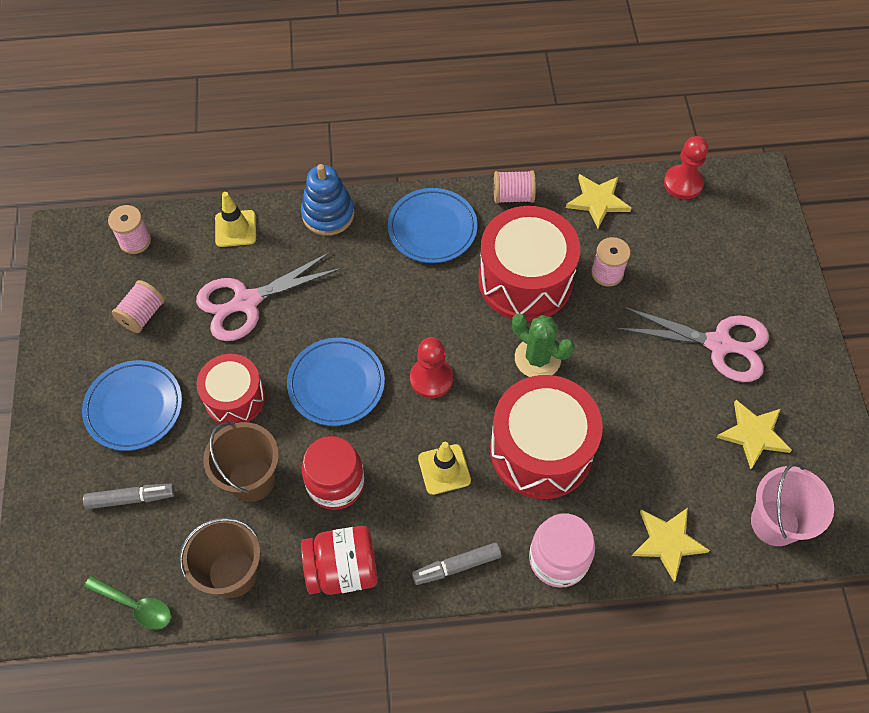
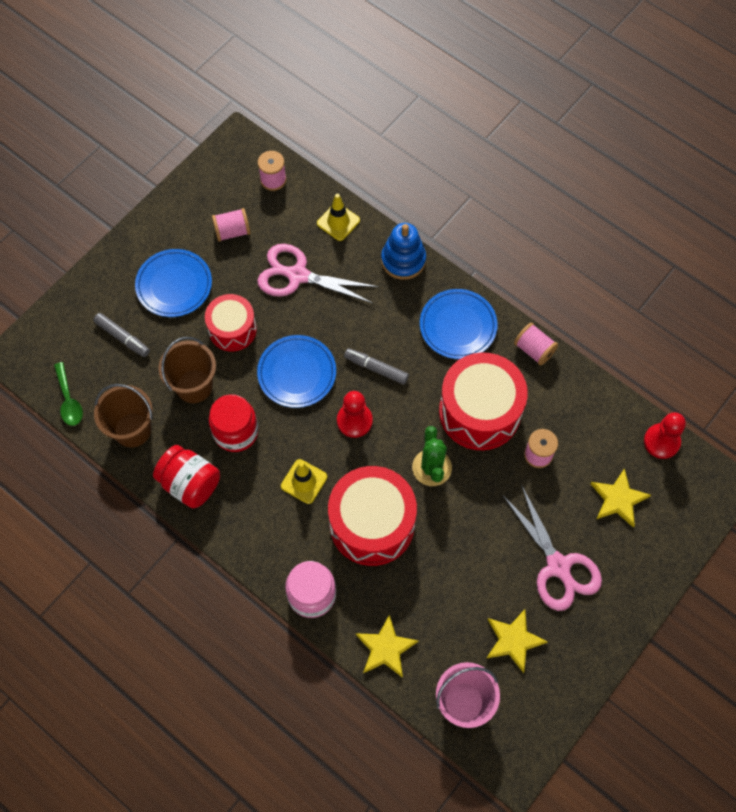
camera: 45 degrees right, 5 degrees up
(456, 566) = (252, 542): grey marker -> grey marker (376, 368)
(597, 201) = (587, 402): yellow star -> yellow star (618, 499)

